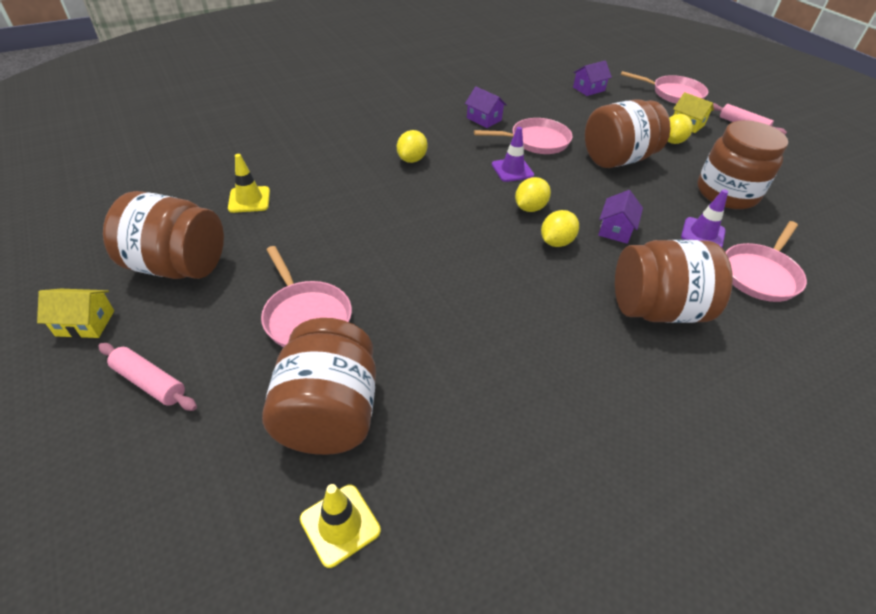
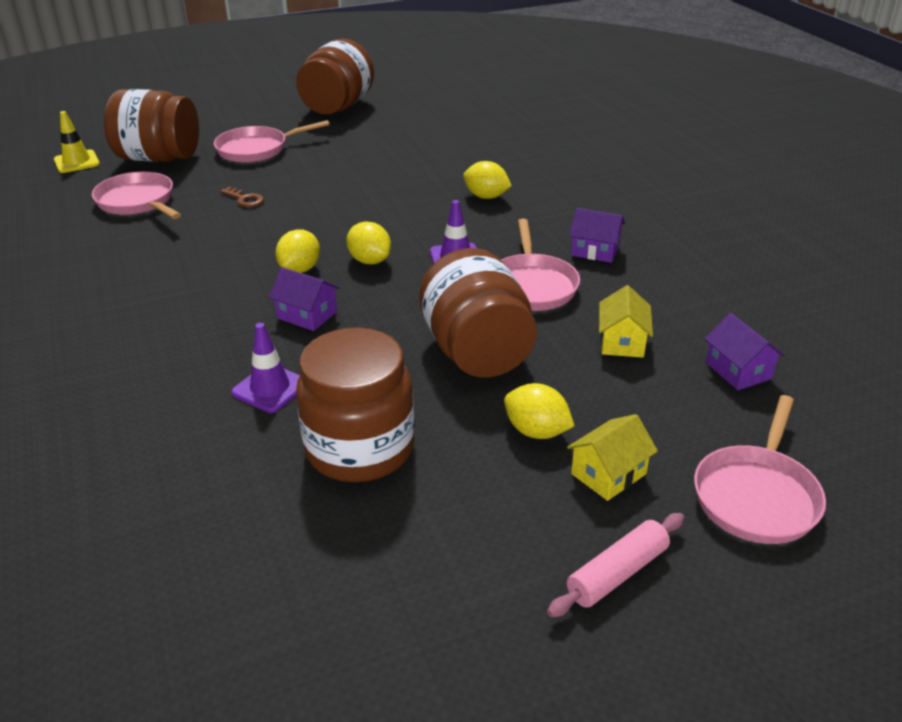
camera: 100 degrees right, 10 degrees down
(85, 323) = (290, 88): yellow house -> yellow house (622, 342)
(150, 382) = (225, 109): pink rolling pin -> none
(249, 200) = (421, 124): yellow traffic cone -> none
(438, 300) = (245, 199): none -> brown key
(484, 119) = (595, 250): purple house -> purple house turned 60 degrees clockwise
(556, 242) = (300, 269): yellow lemon -> yellow lemon turned 60 degrees clockwise
(656, 309) = (163, 314): brown jar -> none
(760, 274) = (168, 416): pink pan -> pink pan (138, 202)

